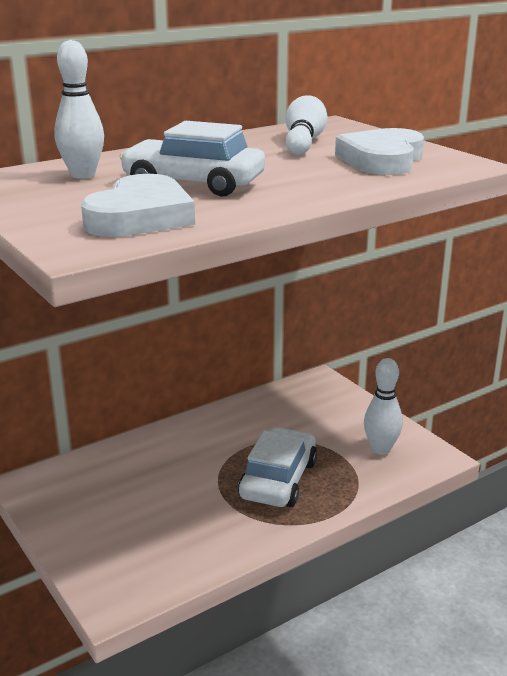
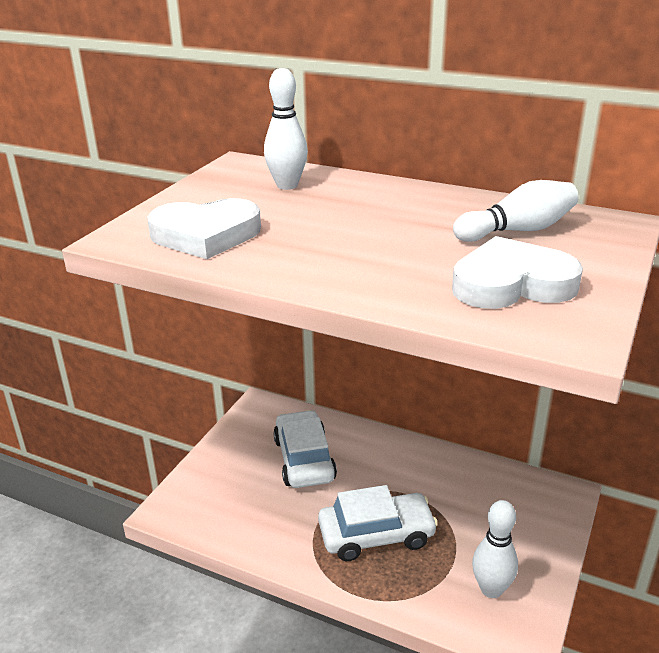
camera: 60 degrees right, 5 degrees up
(193, 183) = (314, 227): white car -> white car (304, 459)

